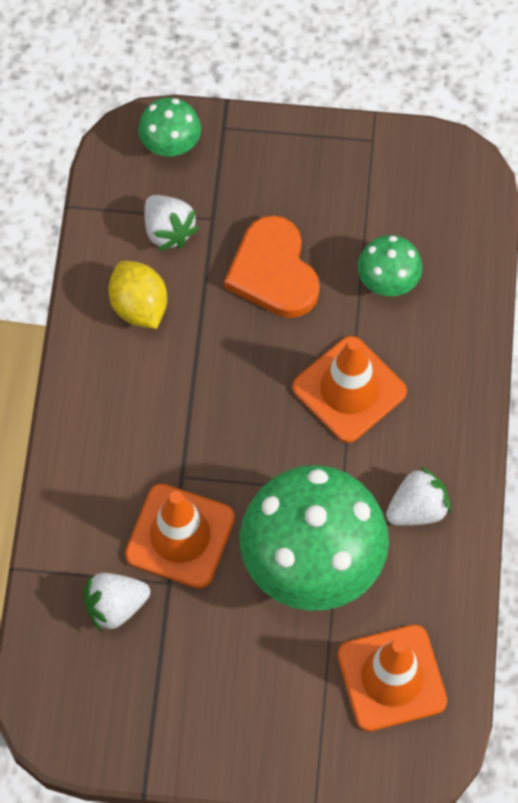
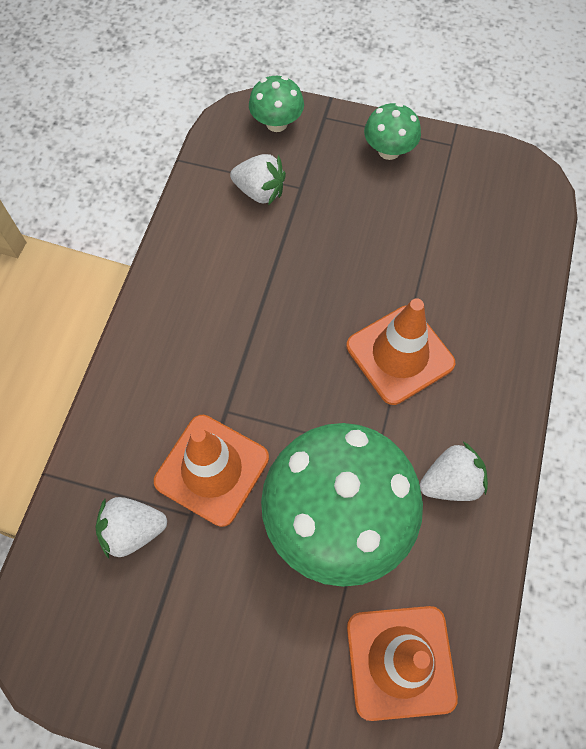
camera: 10 degrees right, 0 degrees up
(139, 306) = (220, 251): yellow lemon -> none
(168, 231) = (260, 191): white strawberry -> white strawberry turned 45 degrees counterclockwise
(273, 272) = (346, 239): orange heart -> none
(388, 280) = (450, 262): green mushroom -> green mushroom (389, 150)

